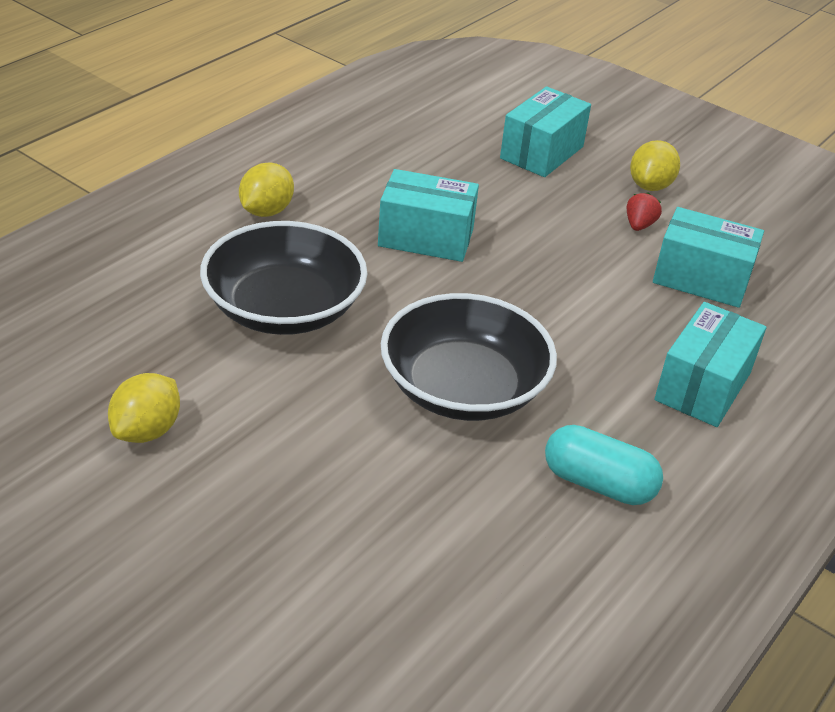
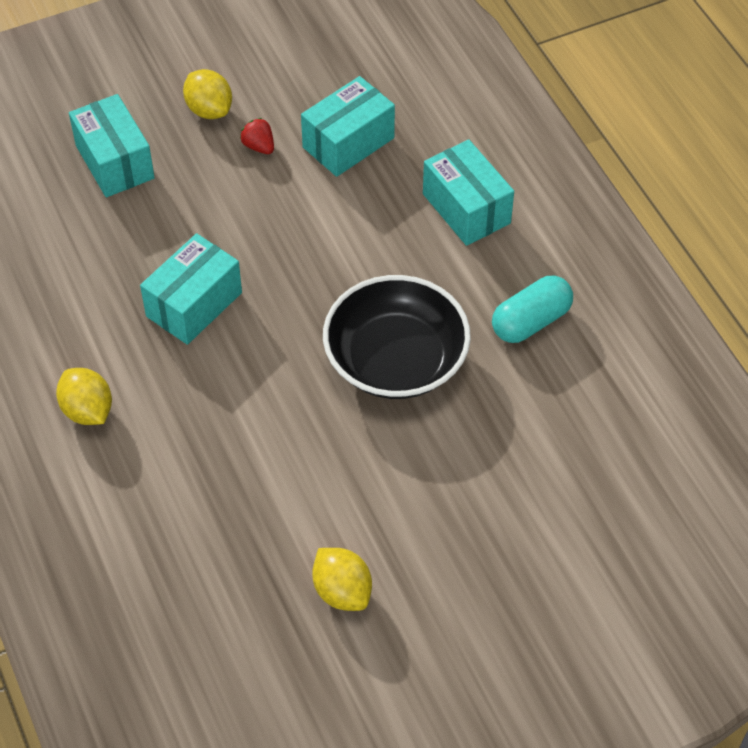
camera: 60 degrees left, 15 degrees up
(284, 308) = (237, 445): black bowl -> none

